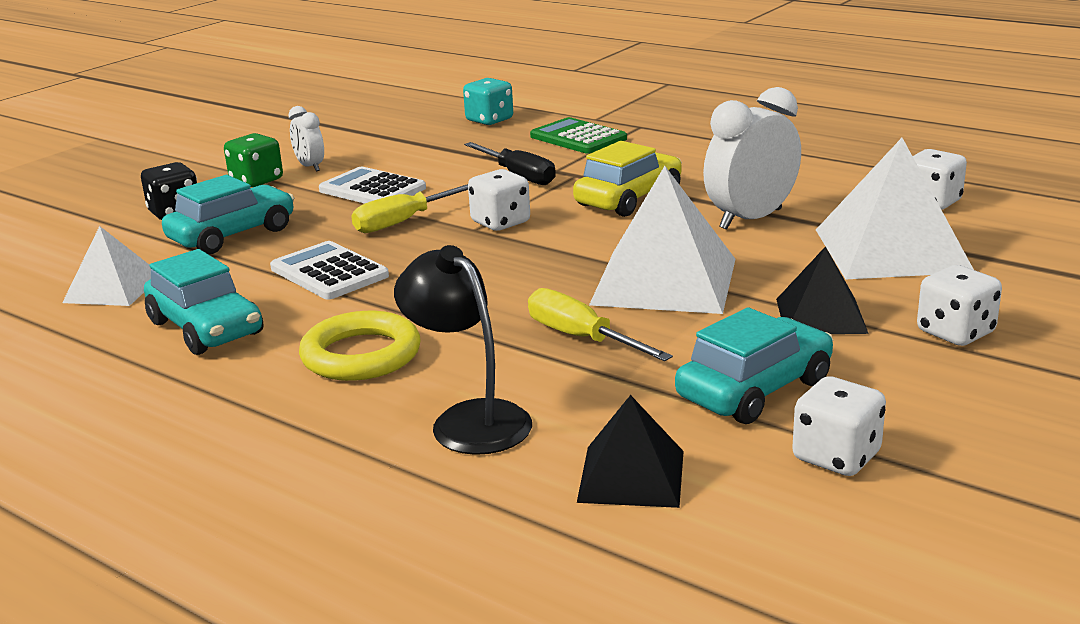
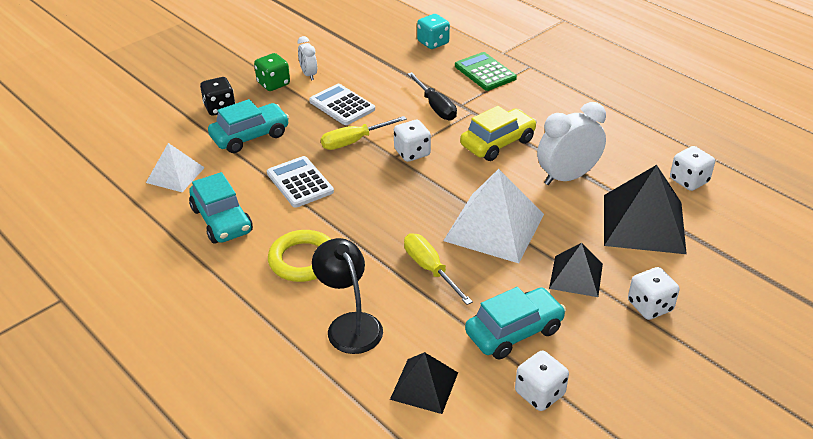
camera: 10 degrees right, 15 degrees up
(891, 250) = (643, 223): white pyramid -> black pyramid

